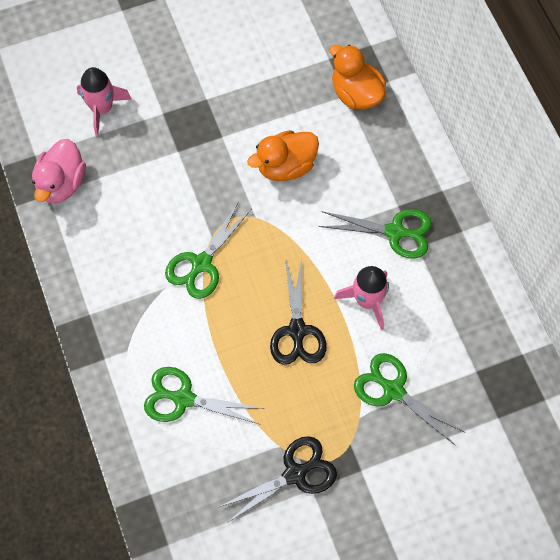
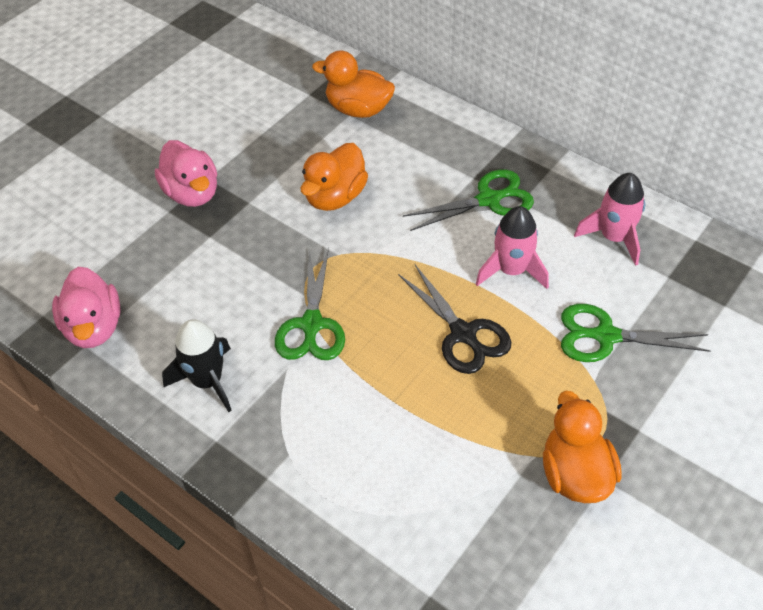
camera: 30 degrees left, 15 degrees down
(102, 109) = (96, 237): pink rocket -> pink rocket (614, 238)
(109, 267) = (207, 381): none -> black rocket
(183, 398) = (390, 468): green scissors -> none
(188, 106) = (192, 193): none -> pink duck
(295, 474) = (575, 474): black scissors -> orange duck

